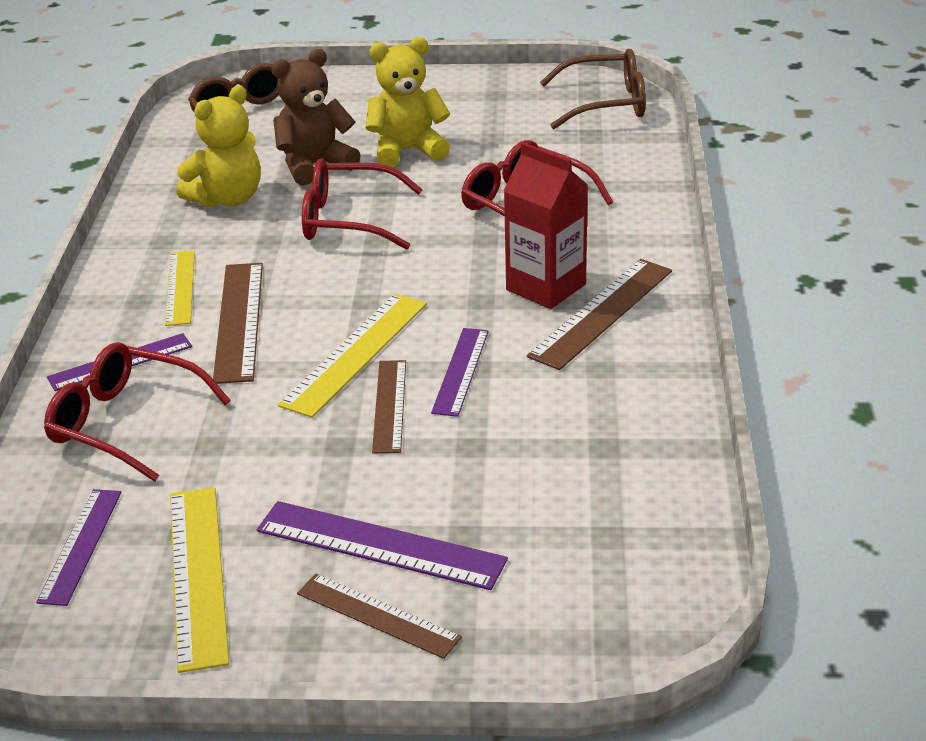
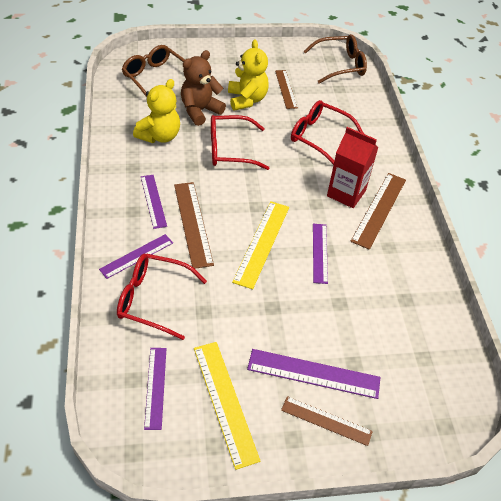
camera: 15 degrees left, 15 degrees up
(180, 287) = (153, 201): yellow ruler -> purple ruler
(390, 405) = (290, 278): brown ruler -> brown ruler (286, 89)
(407, 151) = (247, 99): yellow teddy bear -> yellow teddy bear turned 105 degrees clockwise

